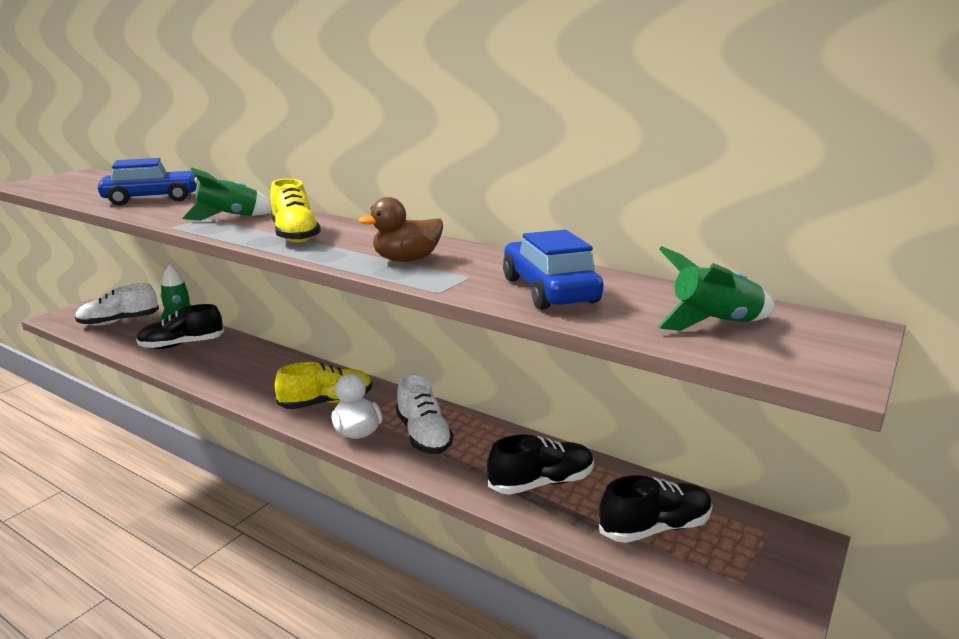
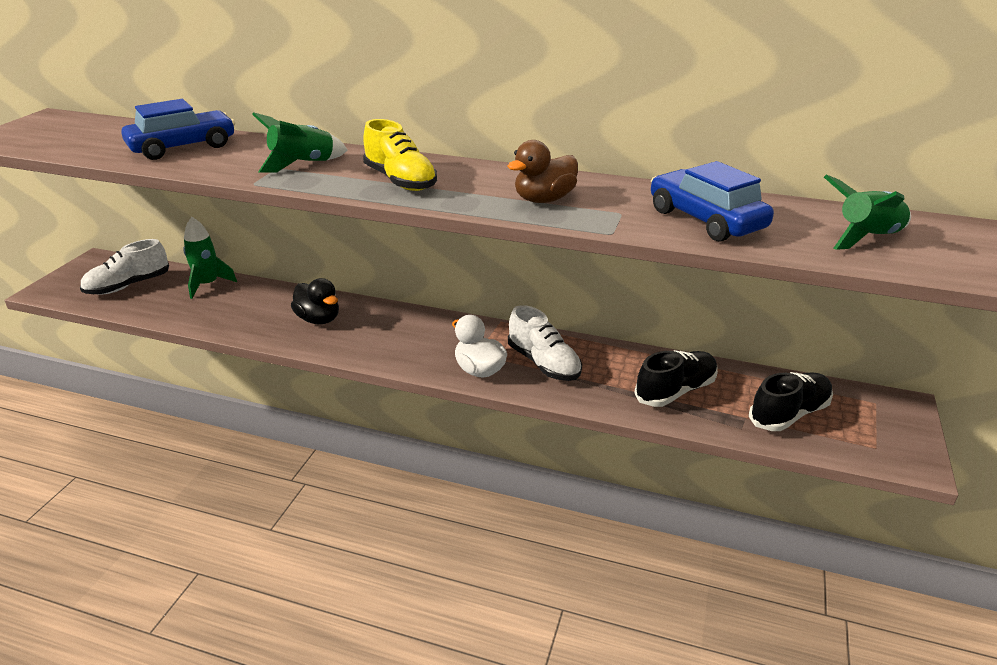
camera: 15 degrees left, 10 degrees up
(182, 345) = (225, 303): black shoe -> none
(248, 367) = (318, 319): none -> black duck
(326, 402) = (428, 345): yellow shoe -> none

